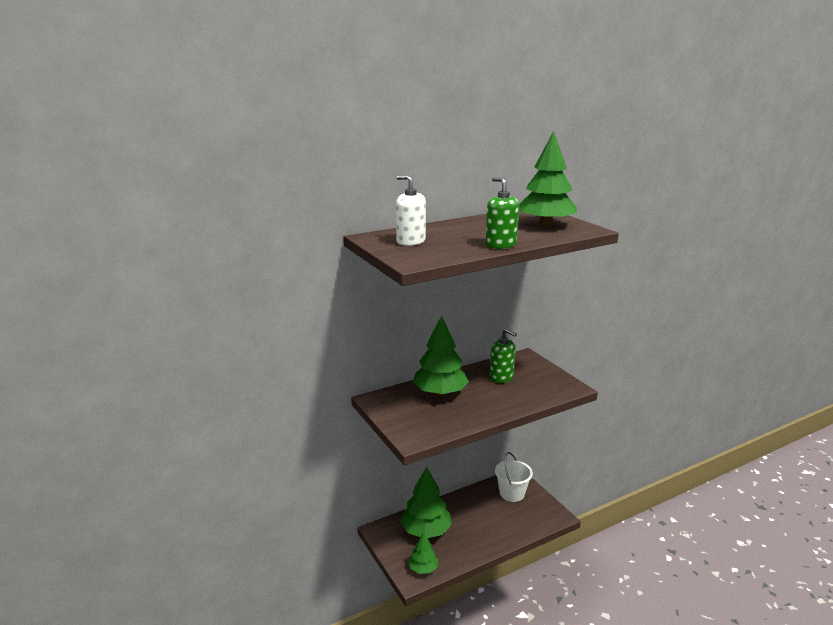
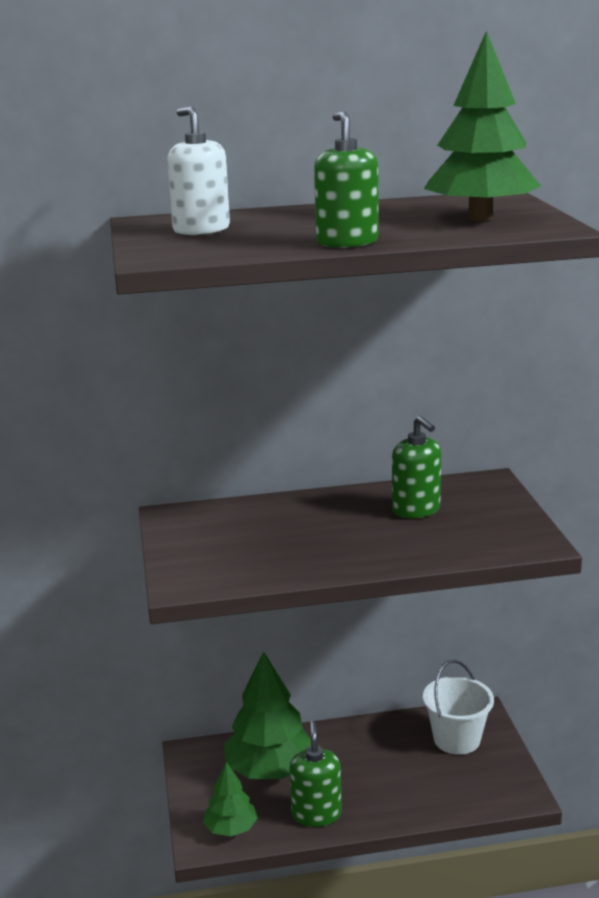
camera: 20 degrees right, 0 degrees up
(440, 393) = (287, 520): green tree -> none
(463, 549) = (316, 814): none -> green soap dispenser

